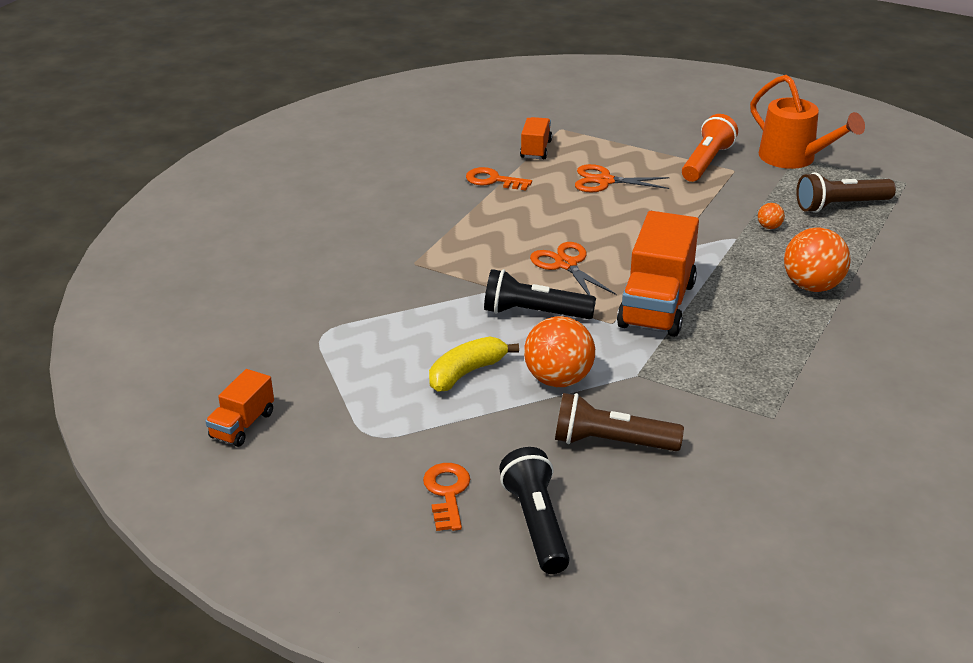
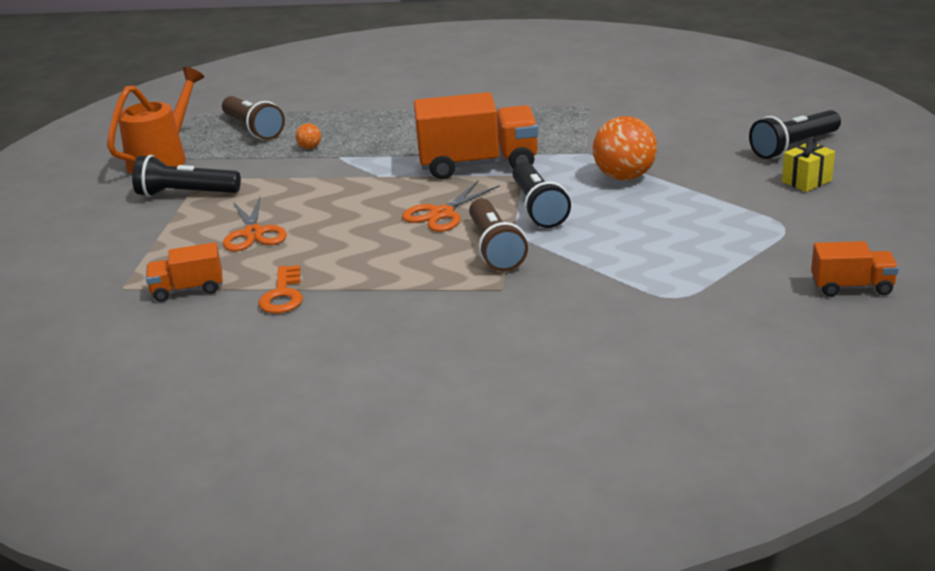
camera: 110 degrees left, 5 degrees down
(447, 493) = (806, 181): orange key -> yellow gift
(466, 373) = (657, 213): yellow banana -> none
(612, 442) = (678, 144): brown flashlight -> brown flashlight (495, 248)
(706, 162) = (186, 194): orange flashlight -> black flashlight
(812, 286) = (400, 119): orange ball -> none

